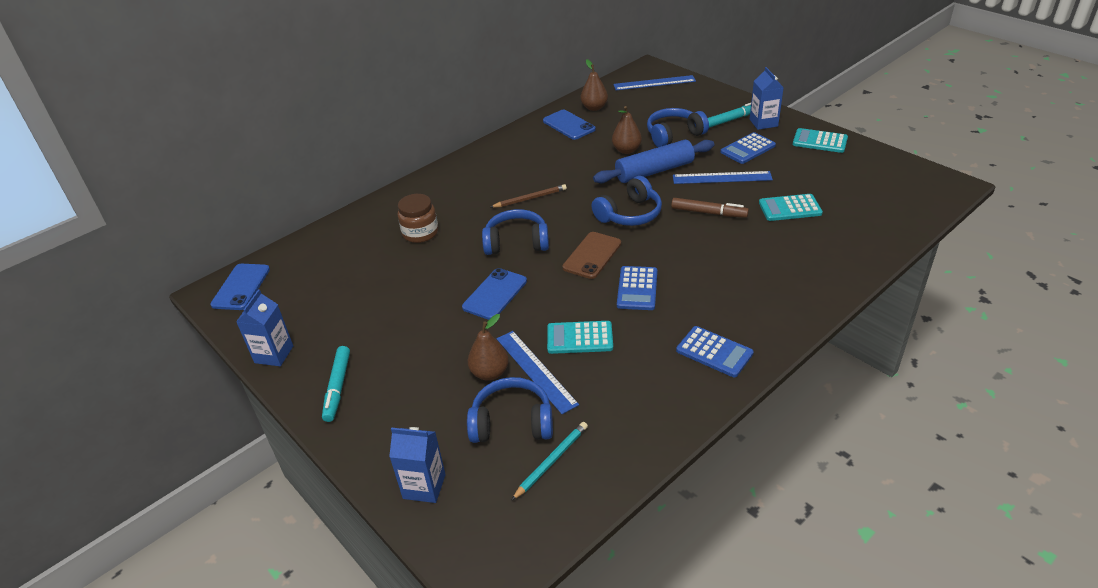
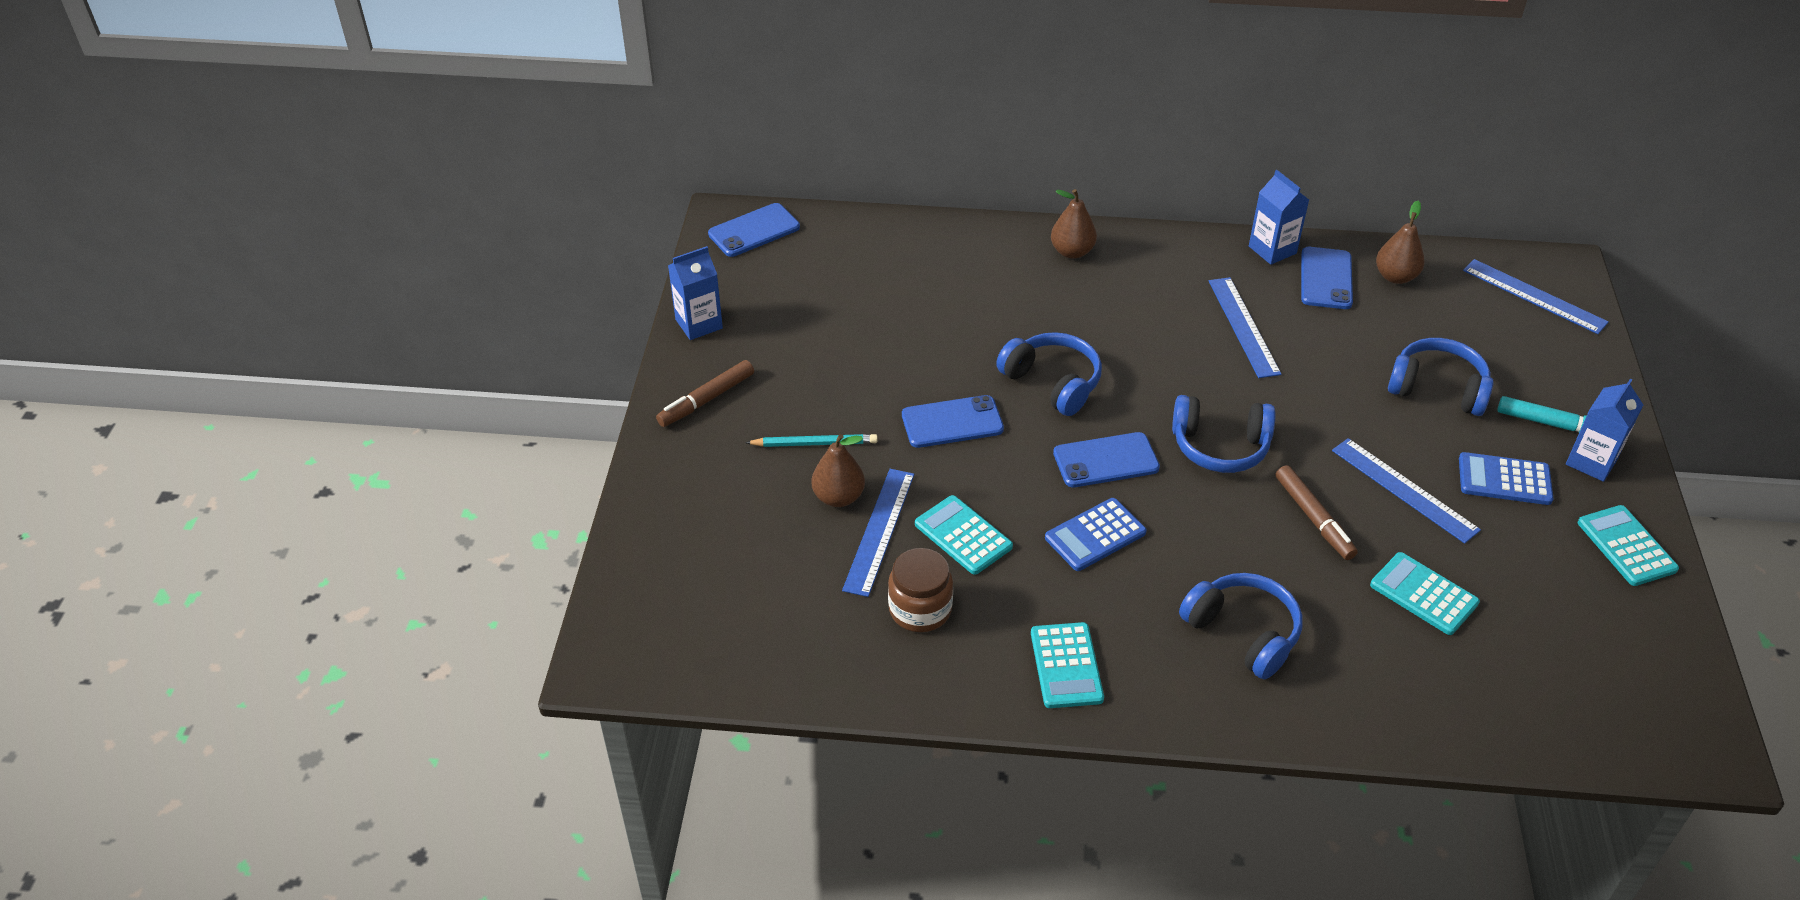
camera: 45 degrees right, 5 degrees up
(338, 387) = (706, 400): turquoise marker -> brown marker
(420, 233) = (976, 296): brown jar -> brown jar (920, 609)
(424, 486) = (657, 548): blue carton -> blue carton (1272, 250)
(512, 423) = (792, 560): blue headphones -> blue headphones (1242, 633)
(530, 198) = (1141, 341): brown pencil -> none
(551, 461) = (775, 623): turquoise pencil -> turquoise pencil (814, 443)
(564, 163) = (1243, 326): none -> blue ruler
(592, 255) = (1106, 460): brown phone -> blue phone
(626, 150) = (1344, 364): brown pear -> brown pear (1072, 252)
(654, 171) = (1334, 417): blue rolling pin -> none
(714, 352) = (1066, 666): blue calculator -> turquoise calculator

